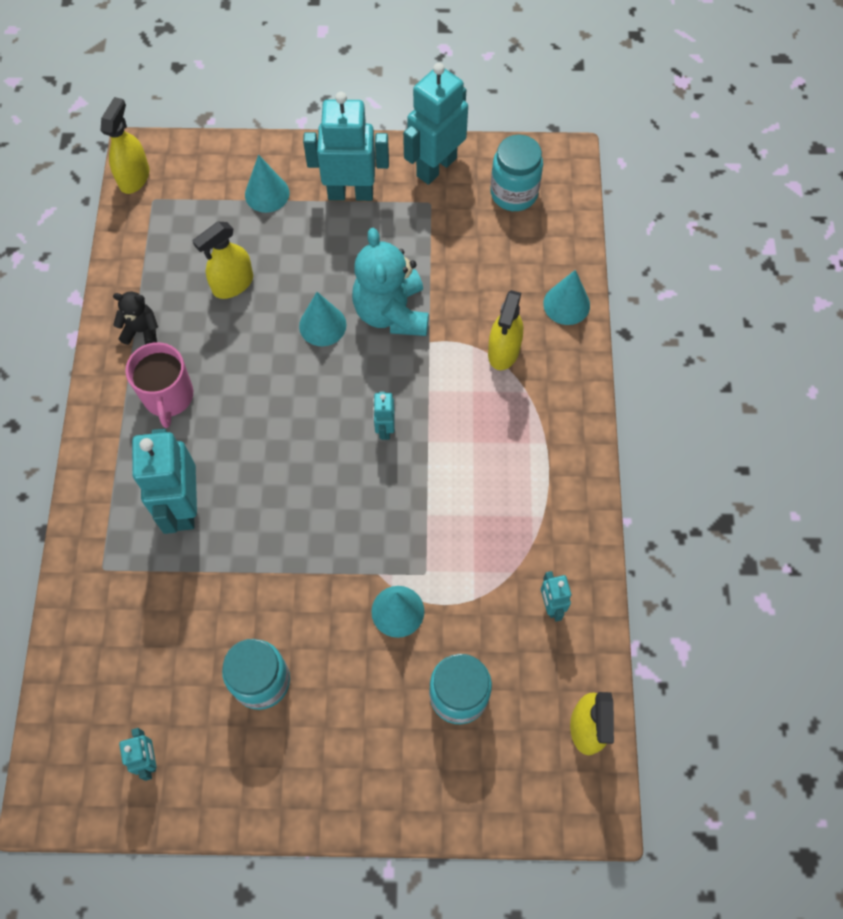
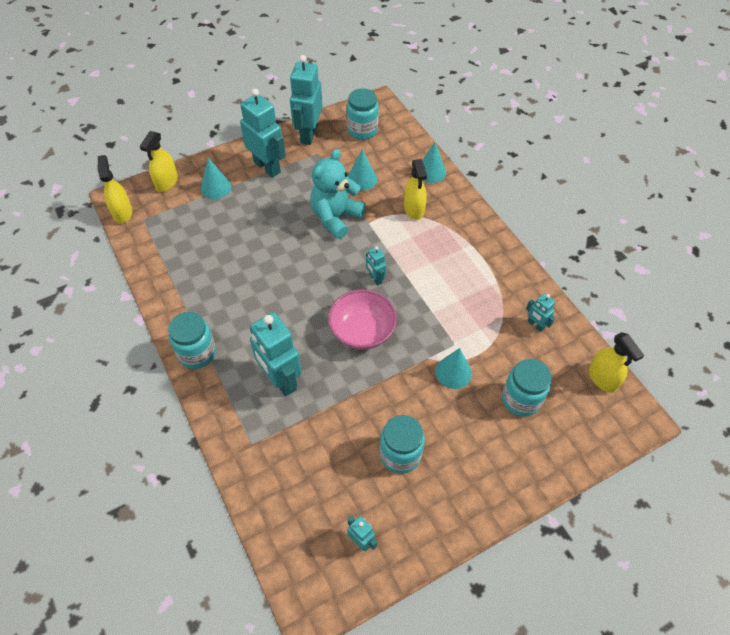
camera: 30 degrees left, 10 degrees down
(110, 419) = (197, 353): none -> turquoise jar
(141, 331) = (185, 294): black teddy bear -> none
(168, 397) = (228, 323): pink mug -> none
(233, 284) = (227, 243): yellow spray bottle -> yellow spray bottle (166, 182)
(321, 493) = (362, 331): none -> pink bowl
(322, 325) = (299, 241): turquoise cone -> turquoise cone (362, 179)
(350, 193) = (267, 167): turquoise robot -> turquoise robot turned 75 degrees clockwise
(391, 312) = (335, 217): turquoise teddy bear -> turquoise teddy bear turned 75 degrees clockwise

